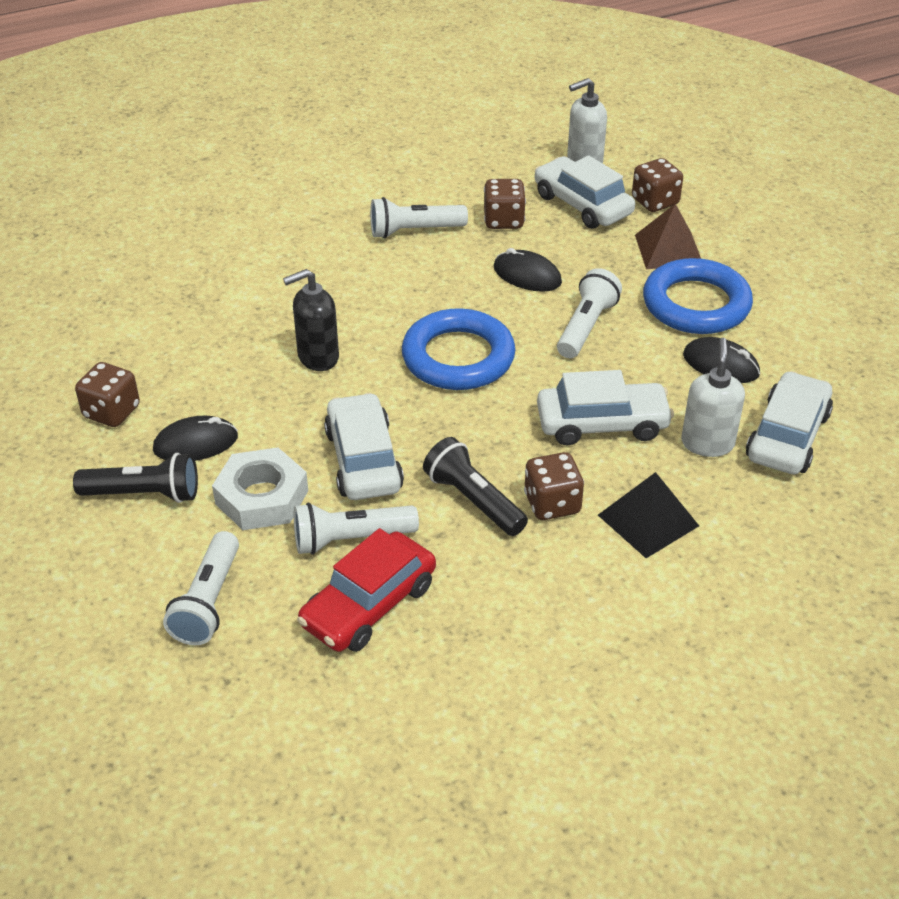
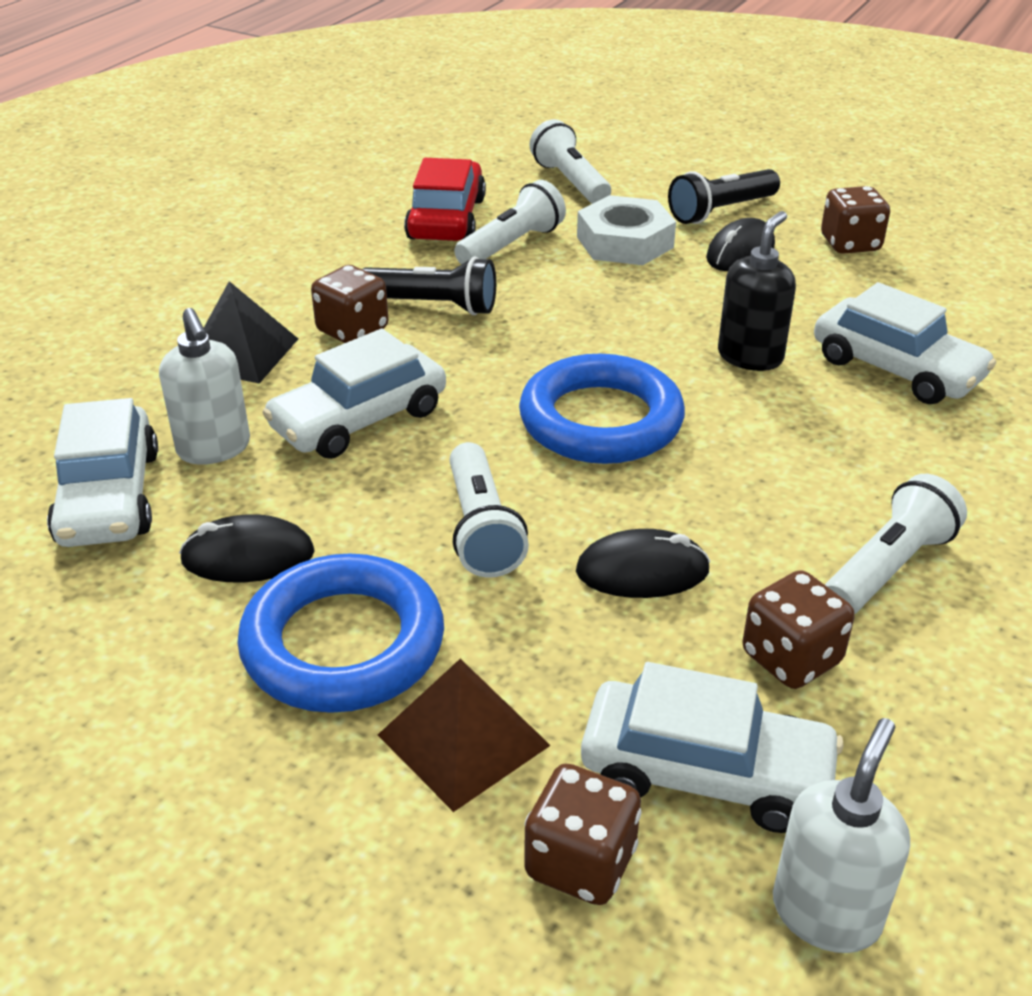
camera: 145 degrees right, 5 degrees down
(363, 460) = (575, 295): white car -> white car (896, 368)

